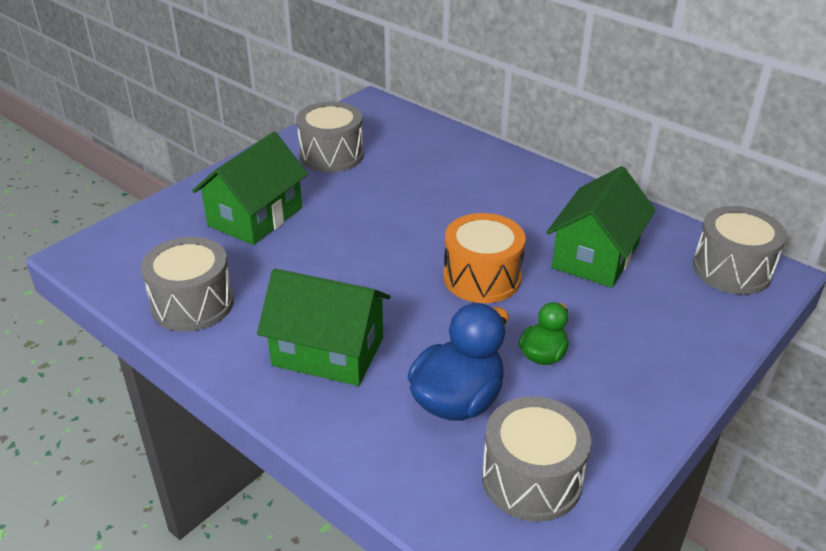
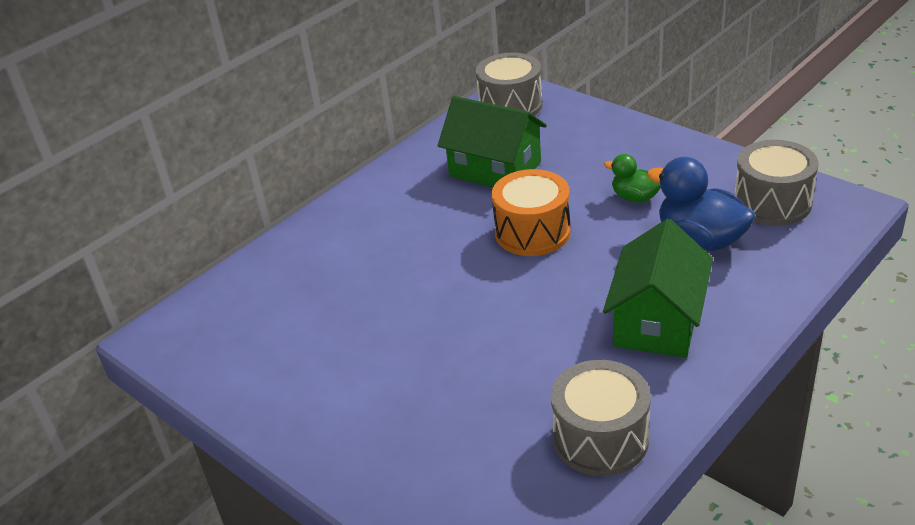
camera: 85 degrees left, 0 degrees up
(255, 217) = (424, 412): green house -> none
(331, 155) = (285, 360): grey drum -> none

